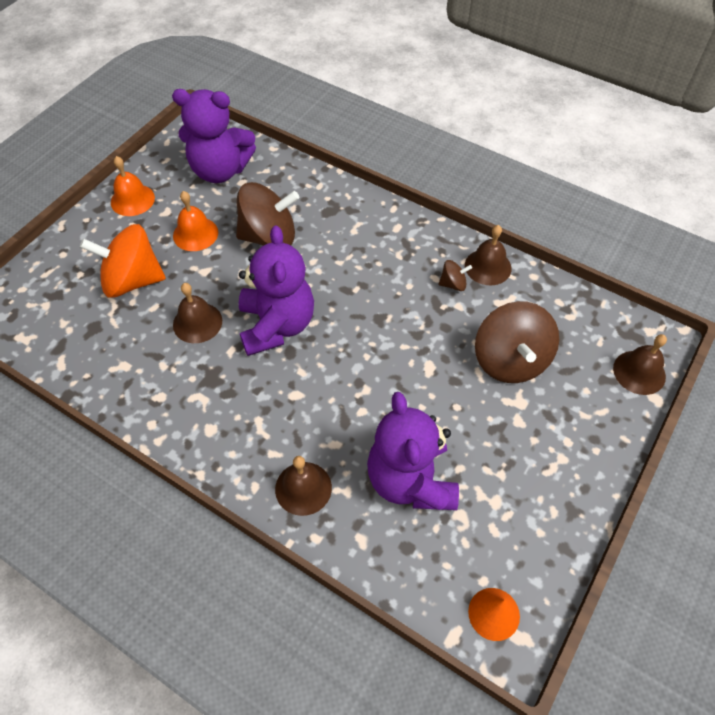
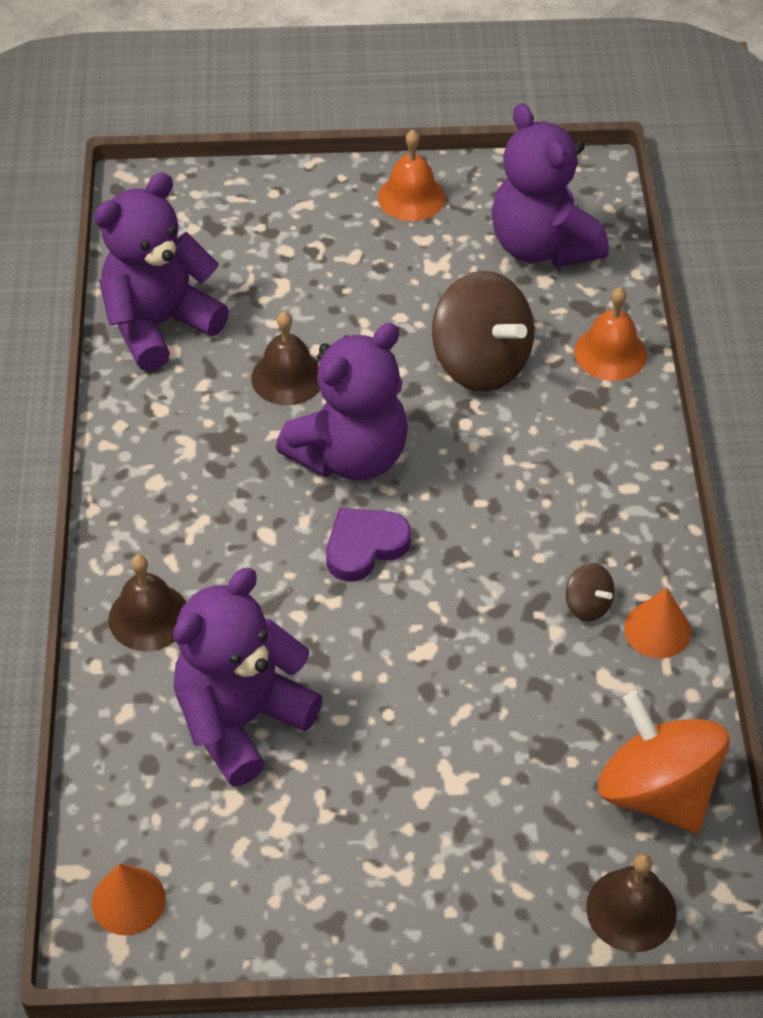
camera: 55 degrees right, 5 degrees down
(98, 361) = (159, 324): none -> purple teddy bear
(132, 280) = (293, 279): orange spinning top -> orange spinning top (656, 790)
(195, 234) = (416, 289): orange bell -> orange bell (610, 353)
(341, 354) = (364, 546): none -> purple heart
(488, 266) = (657, 630): brown bell -> orange cone
(510, 360) = (514, 738): brown spinning top -> none

